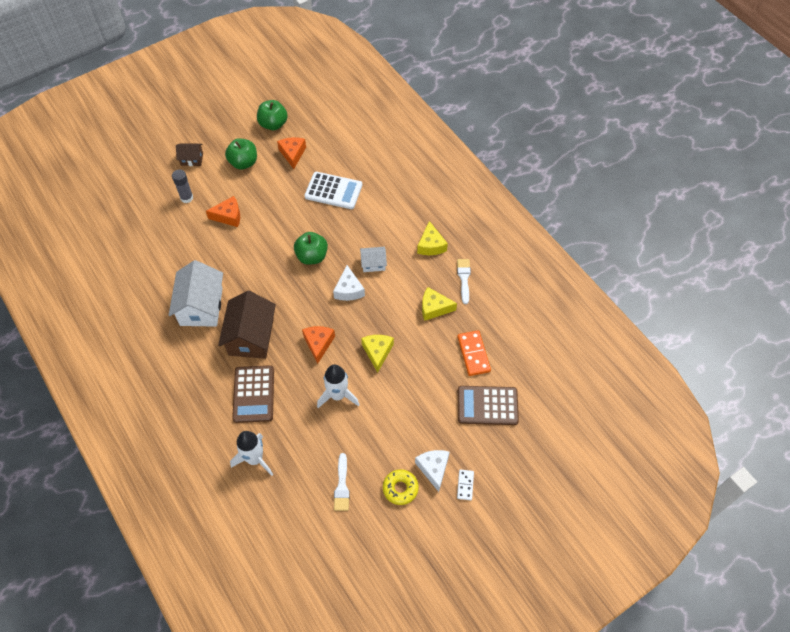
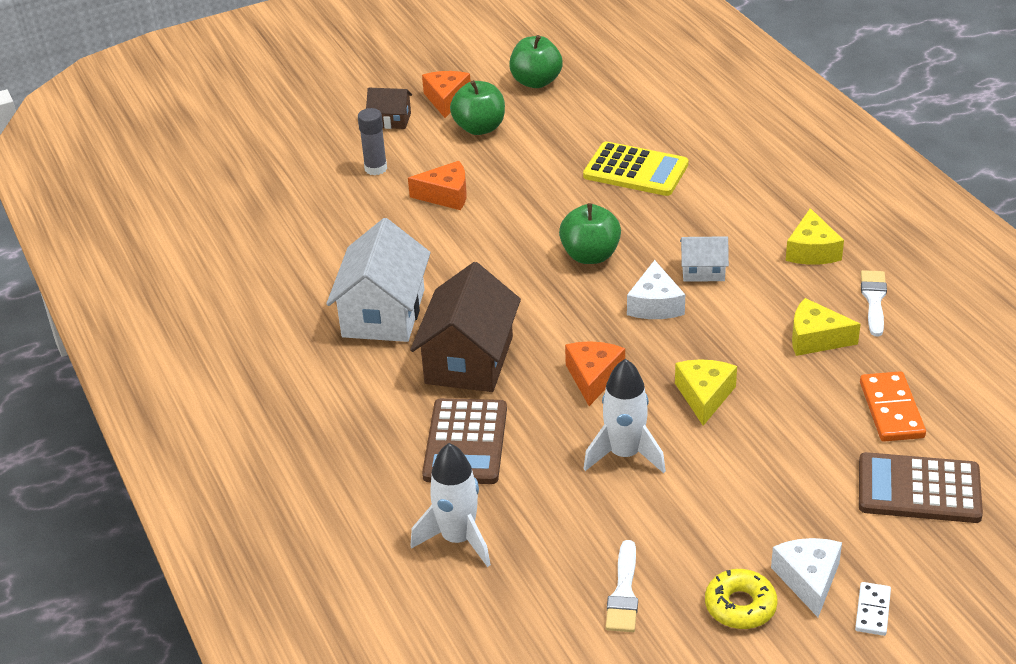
camera: 10 degrees right, 20 degrees down
(292, 154) = (566, 120): orange cheese -> orange cheese (446, 99)
(333, 191) = (635, 170): white calculator -> yellow calculator

